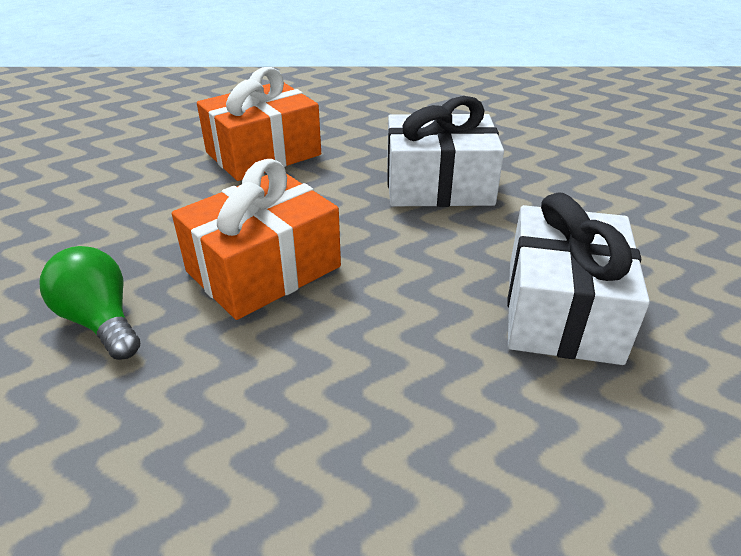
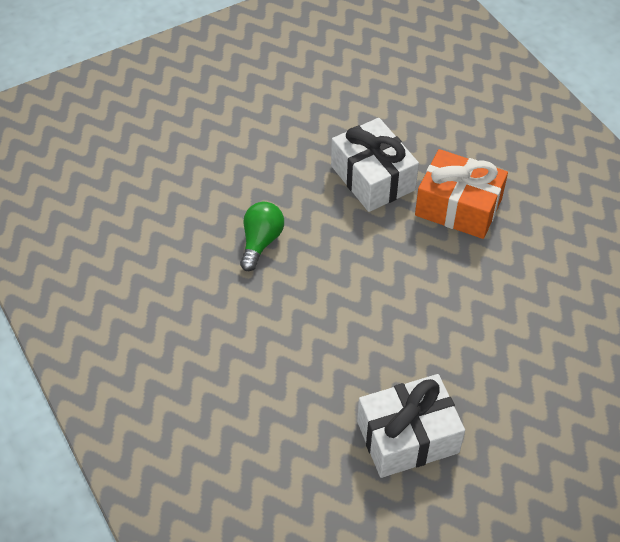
camera: 60 degrees right, 15 degrees up
(263, 269) = (343, 281): orange gift -> none
(438, 185) = (497, 324): white gift -> white gift (373, 178)

